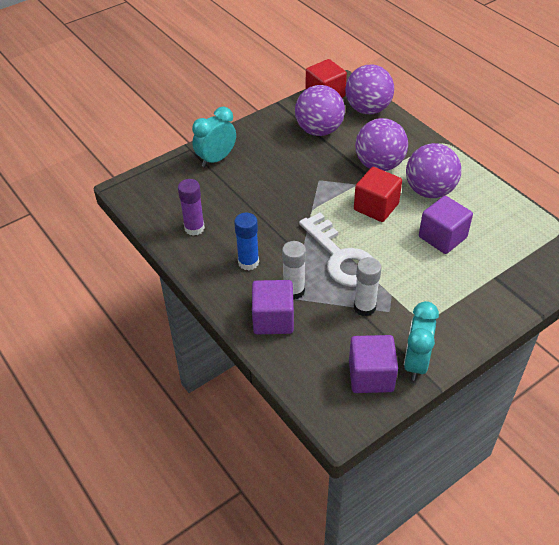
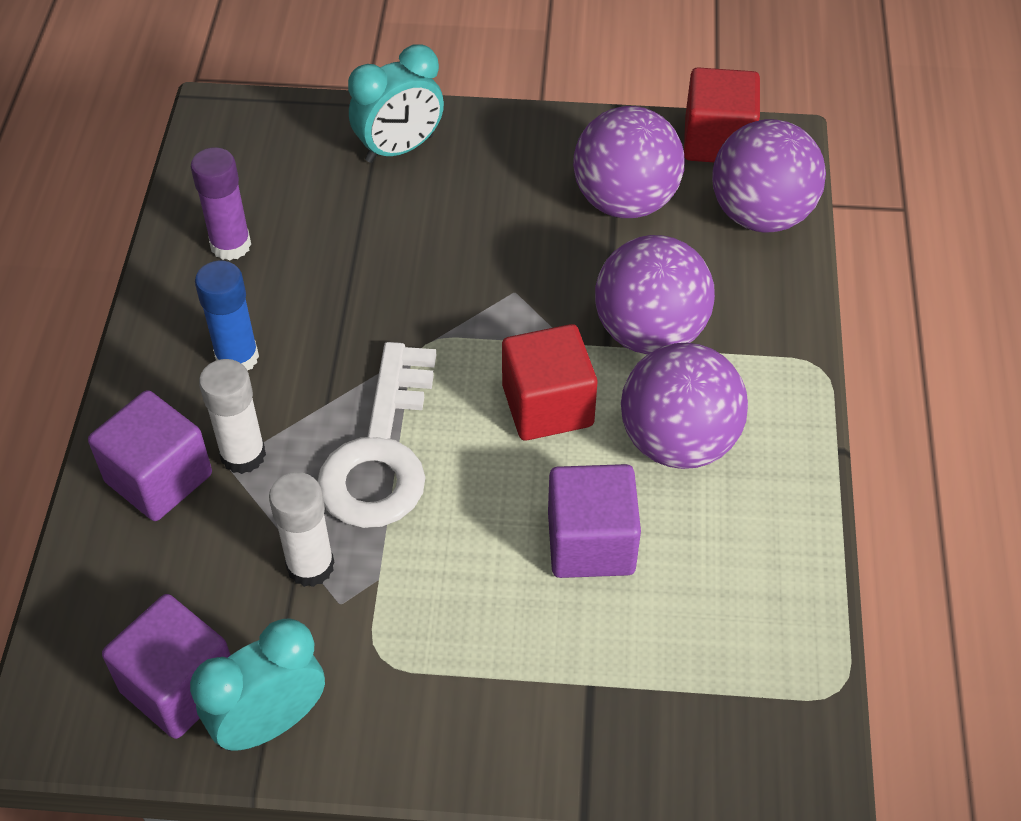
camera: 40 degrees right, 5 degrees up
(216, 159) = (399, 149): turquoise clock -> turquoise clock turned 150 degrees clockwise

